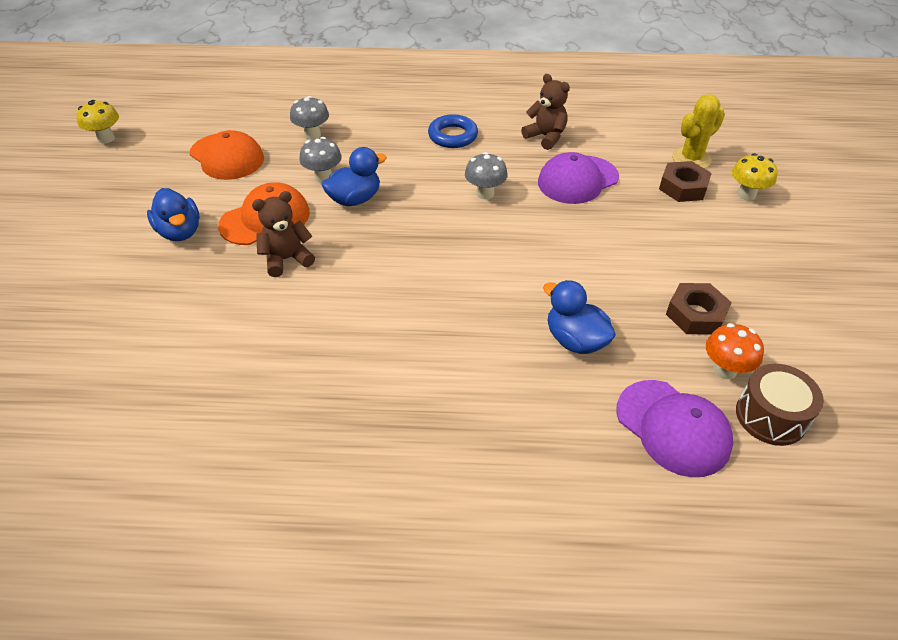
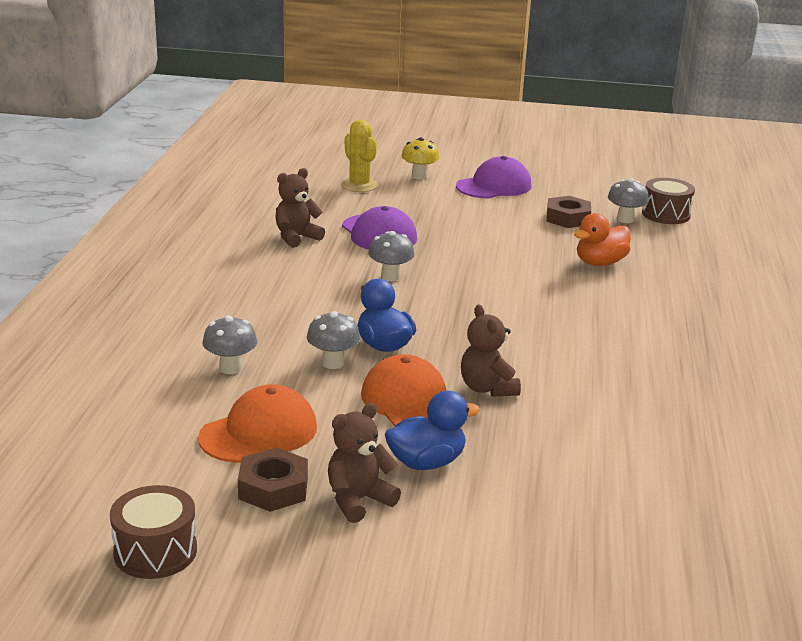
camera: 85 degrees left, 20 degrees down
(106, 138) = (155, 551): yellow mushroom -> brown drum
(139, 205) = (358, 500): none -> brown teddy bear
(453, 136) = (273, 283): blue ring -> none
(575, 340) = (600, 263): blue duck -> orange duck
(673, 427) = (682, 244): purple cap -> purple cap (494, 186)
(683, 187) = (402, 195): brown nut -> brown nut (273, 488)
(724, 370) = (625, 219): orange mushroom -> grey mushroom

